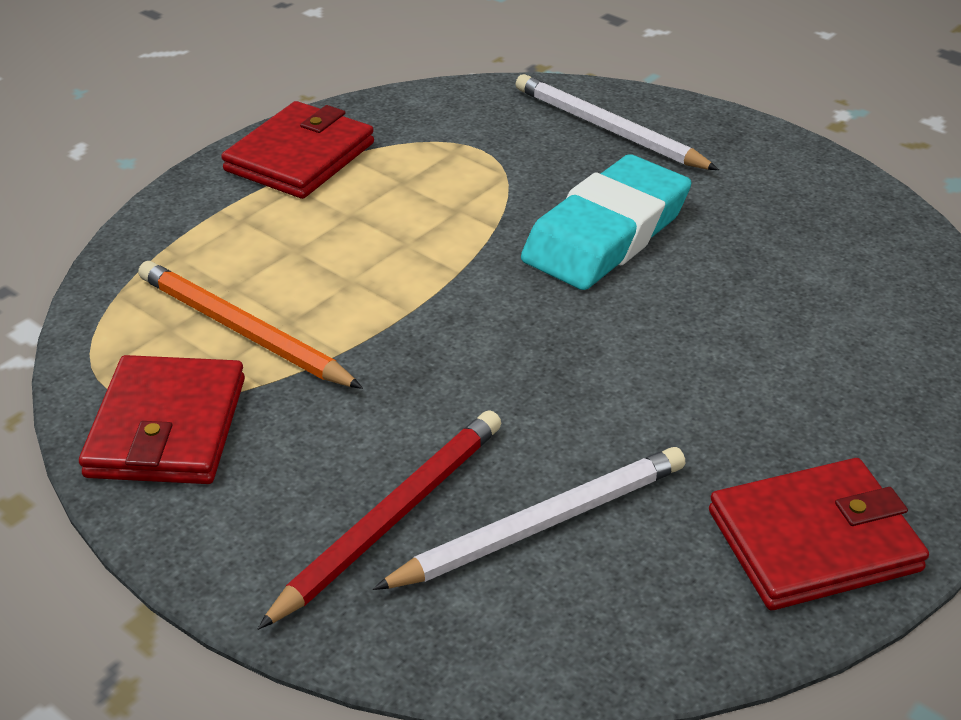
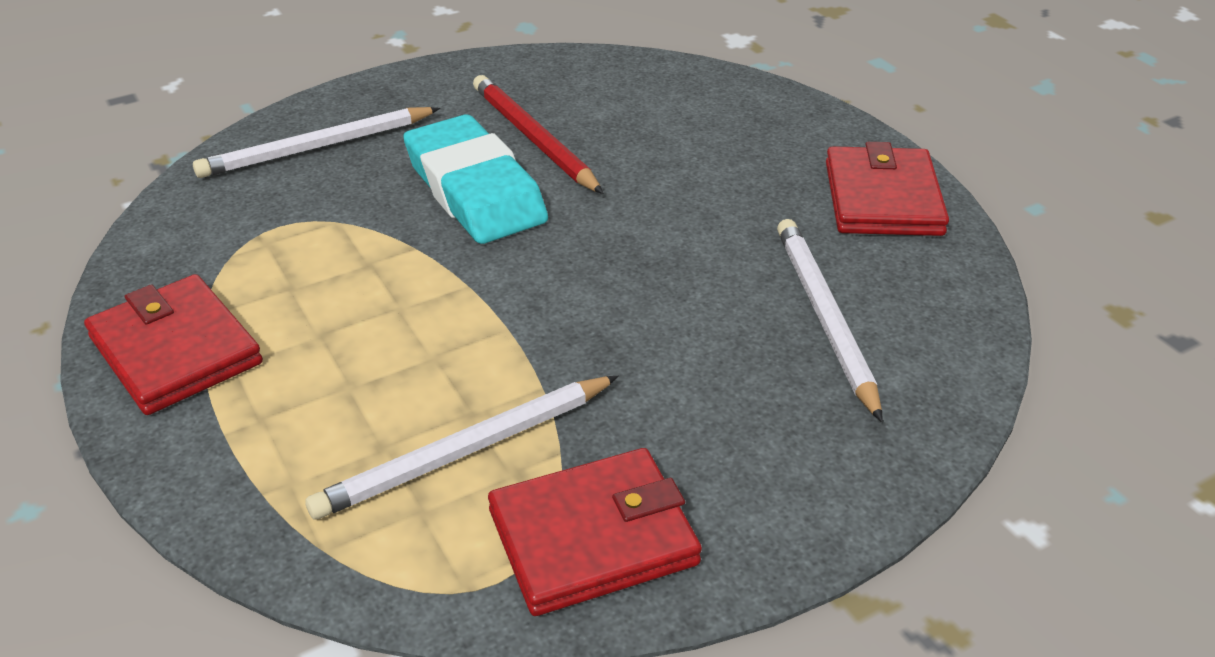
camera: 70 degrees left, 0 degrees up
(167, 427) = (593, 537): red wallet -> red wallet turned 45 degrees counterclockwise
(244, 331) = (466, 450): orange pencil -> white pencil
(391, 519) = (789, 400): red pencil -> red pencil (534, 139)

